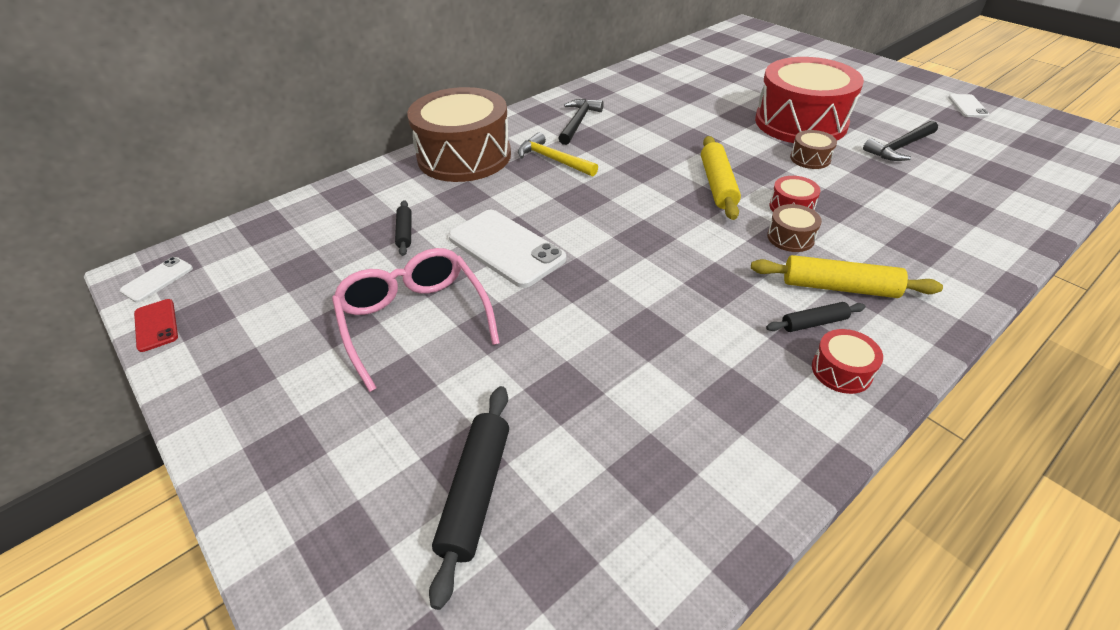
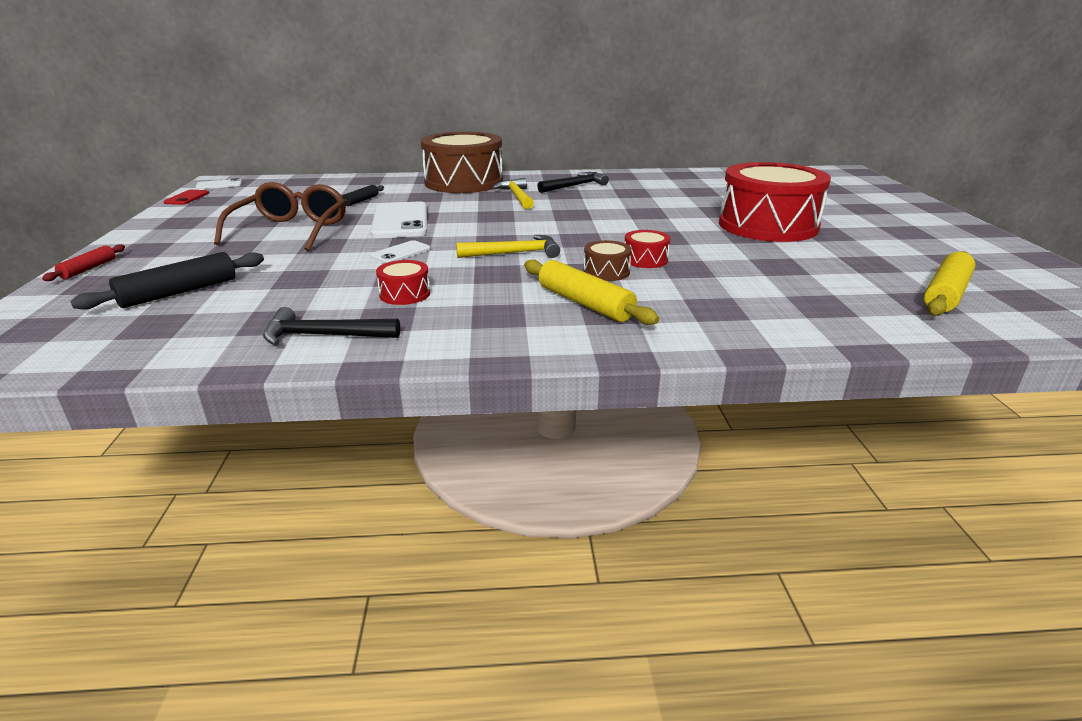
camera: 35 degrees right, 15 degrees down
(276, 528) = (88, 269): none -> red rolling pin
(414, 320) = (291, 230): pink glasses -> brown glasses
(687, 248) = (514, 253): none -> yellow hammer
(717, 185) = (610, 235): yellow rolling pin -> yellow rolling pin (945, 294)
(810, 158) = (727, 243): brown drum -> none
(813, 323) = (521, 310): black rolling pin -> none
(841, 371) = (486, 335): red drum -> red drum (405, 294)
(900, 147) = (839, 260): black hammer -> black hammer (324, 336)
(967, 106) = (995, 258): white phone -> white phone (401, 253)

